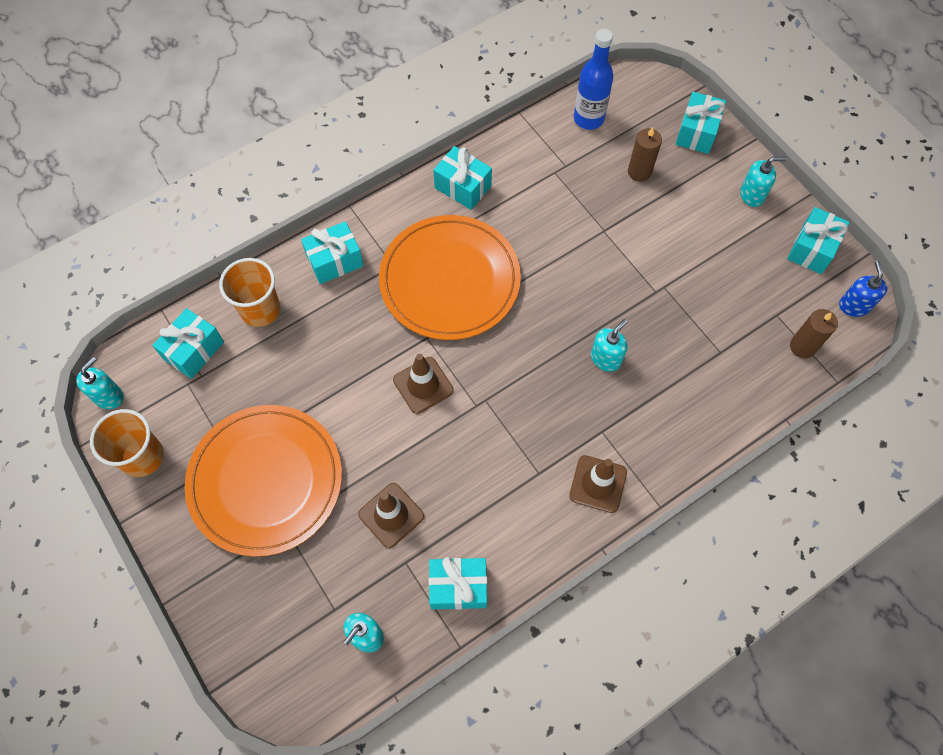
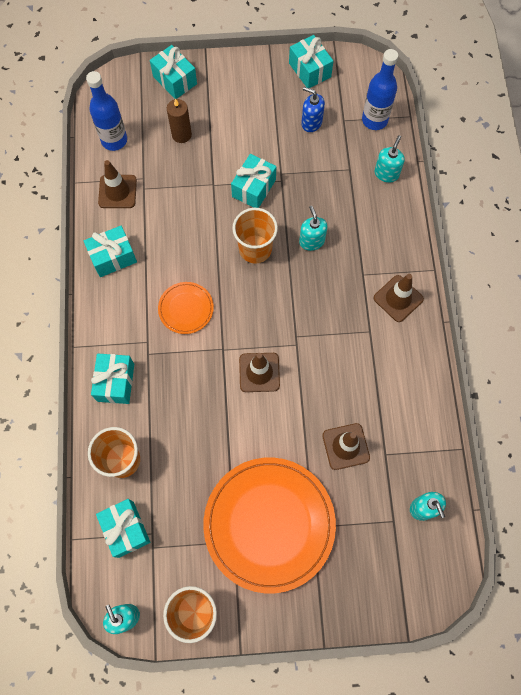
camera: 60 degrees left, 5 degrees up
(450, 280) = (186, 309): orange plate -> orange plate, size x0.46
(458, 587) = (421, 428): turquoise gift -> turquoise gift (254, 188)
(535, 152) = (117, 191): none -> brown traffic cone
(558, 308) = (255, 249): none -> orange cup
(752, 195) = (247, 78): turquoise soap dispenser -> turquoise soap dispenser (386, 173)
(802, 347) = (374, 120): brown candle -> blue bottle
(854, 305) = (364, 73): blue soap dispenser -> blue soap dispenser (311, 123)

